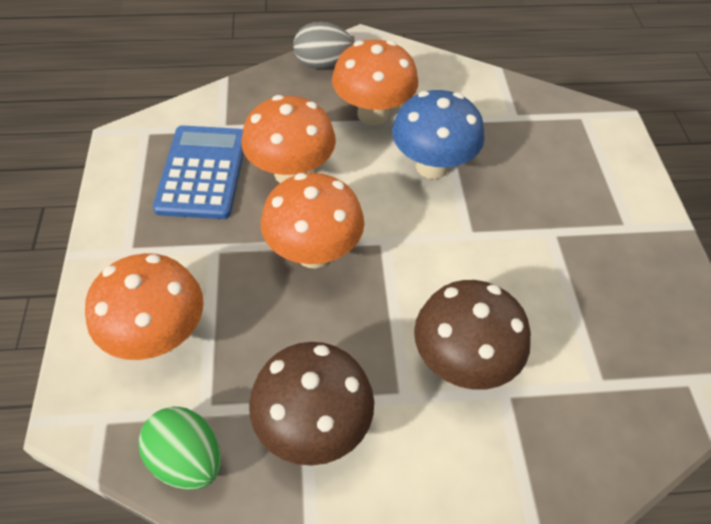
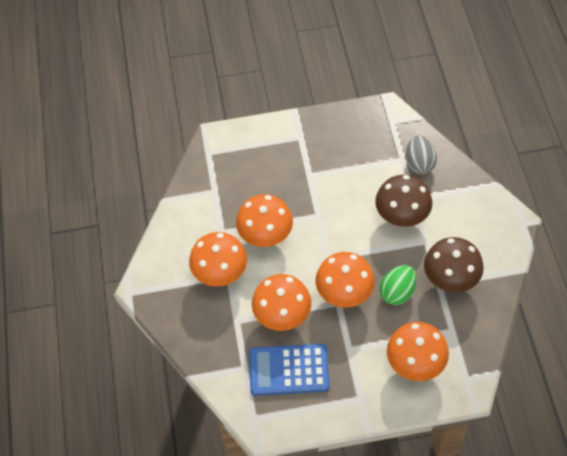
camera: 90 degrees left, 5 degrees up
(187, 460) = (479, 332): green egg -> green egg (397, 292)
(322, 64) = (169, 312): grey egg -> grey egg (419, 164)
(432, 166) = (265, 236): blue mushroom -> orange mushroom

